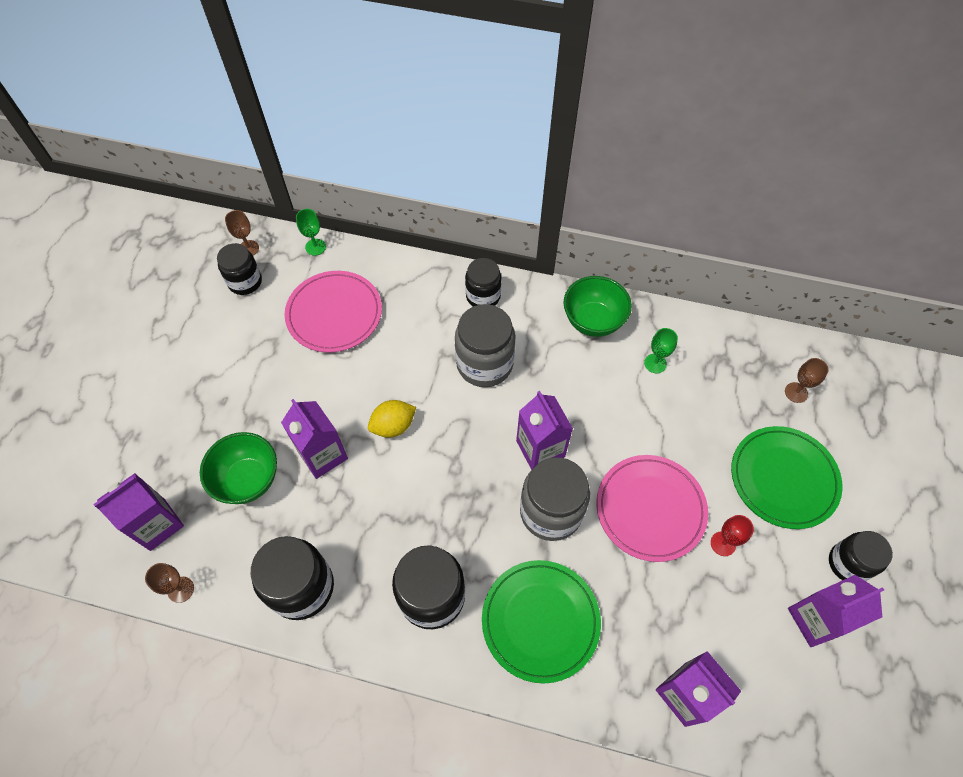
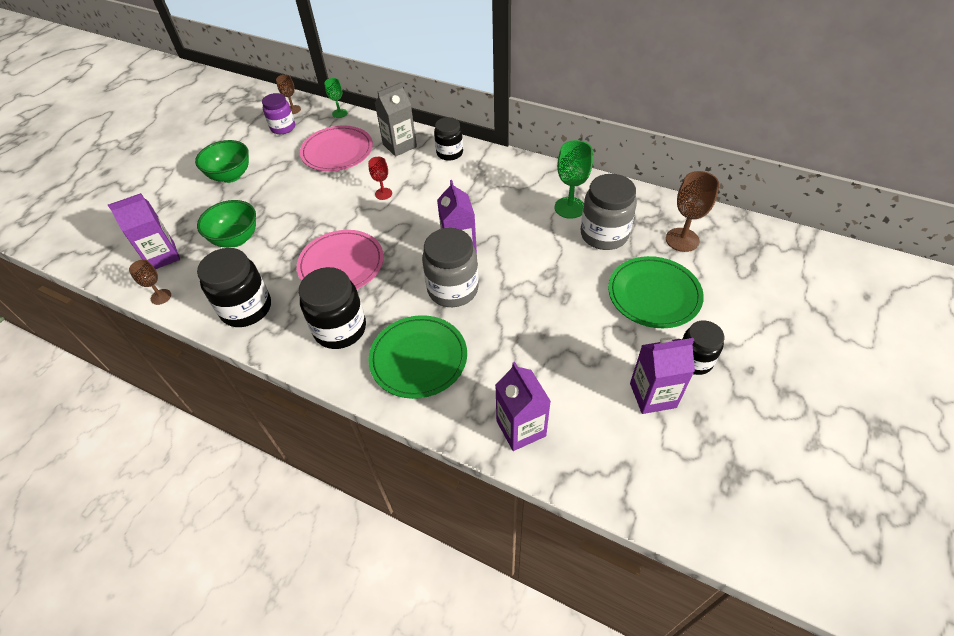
camera: 15 degrees right, 10 degrees down
(245, 282) = (283, 127): black jar -> purple jar
(322, 455) = (295, 231): purple carton -> none
(393, 426) = (353, 221): yellow lemon -> none
(414, 292) = (399, 146): none -> grey carton
(484, 364) = (435, 192): grey jar -> grey jar (604, 234)
(593, 321) = (529, 176): green bowl -> green bowl (231, 176)
(650, 509) = (534, 299): pink plate -> pink plate (341, 264)
(655, 363) = (569, 207): green goblet -> green goblet, size x1.70
(723, 543) = (587, 330): red goblet -> red goblet (383, 194)
(796, 392) = (682, 240): brown goblet -> brown goblet, size x1.70

